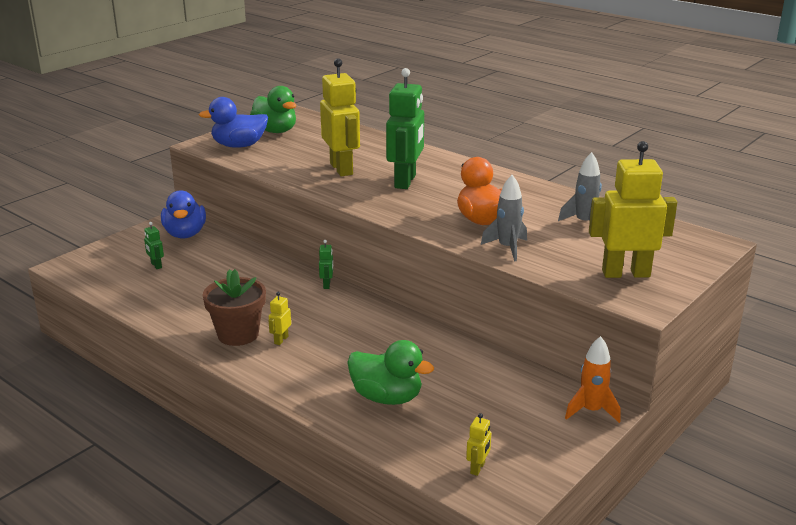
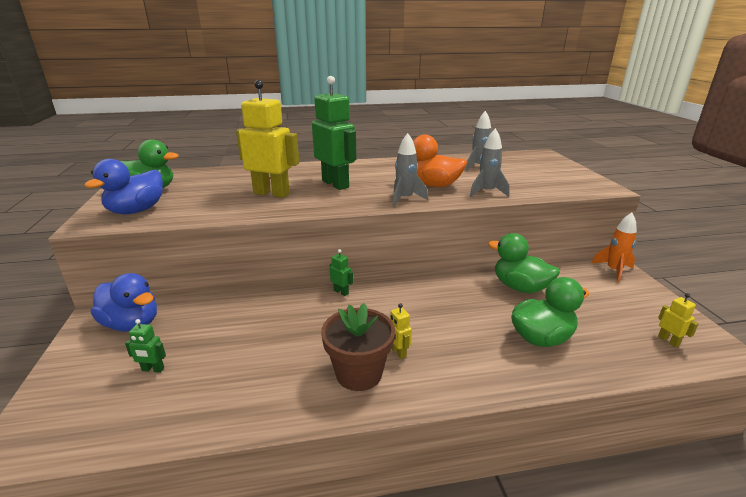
camera: 50 degrees left, 0 degrees up
(421, 220) = (405, 199): none -> grey rocket
(463, 364) = (520, 287): none -> green duck
(625, 273) = (558, 179): yellow robot -> none

